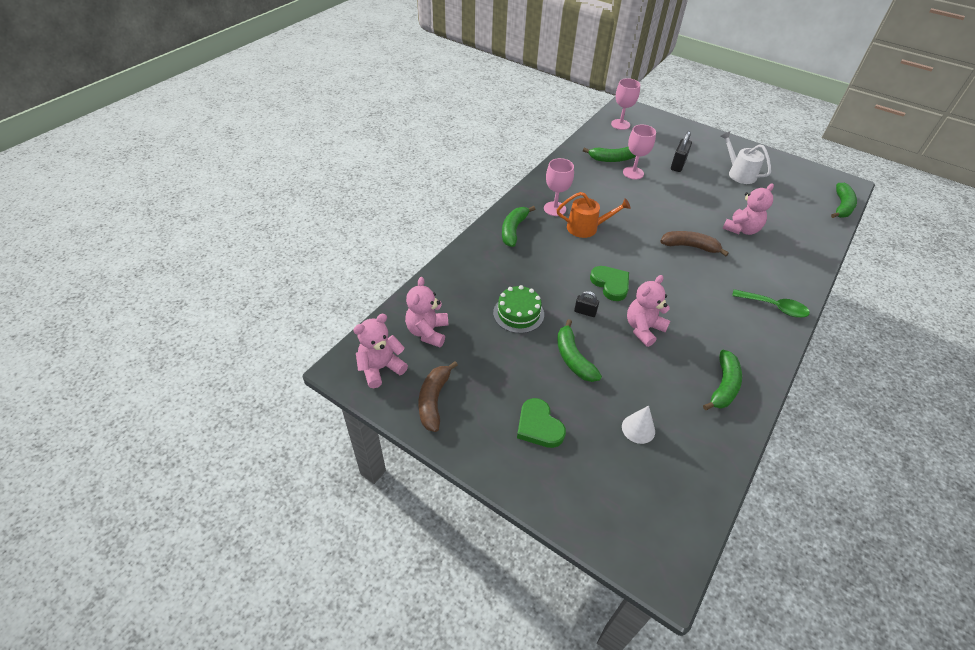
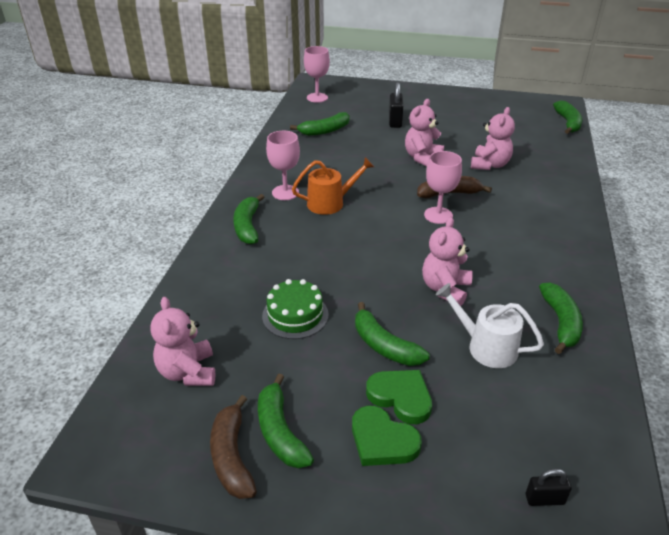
camera: 20 degrees left, 10 degrees down
(380, 368) = (140, 439): pink teddy bear -> pink teddy bear (422, 158)
(472, 395) = (280, 431): none -> green banana
(585, 312) = (372, 290): black padlock -> black padlock (544, 499)
(610, 284) = (386, 253): green heart -> green heart (401, 397)
(633, 173) = (353, 139): pink goblet -> pink goblet (438, 215)
(638, 428) = (498, 401): white cone -> none
(739, 173) = (458, 116): white watering can -> white watering can (486, 347)
(774, 307) = (563, 228): green spoon -> none

